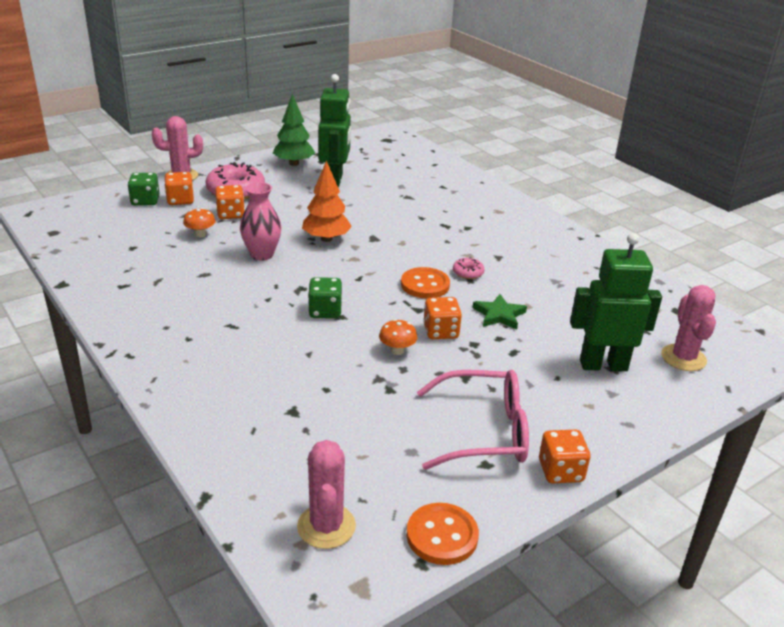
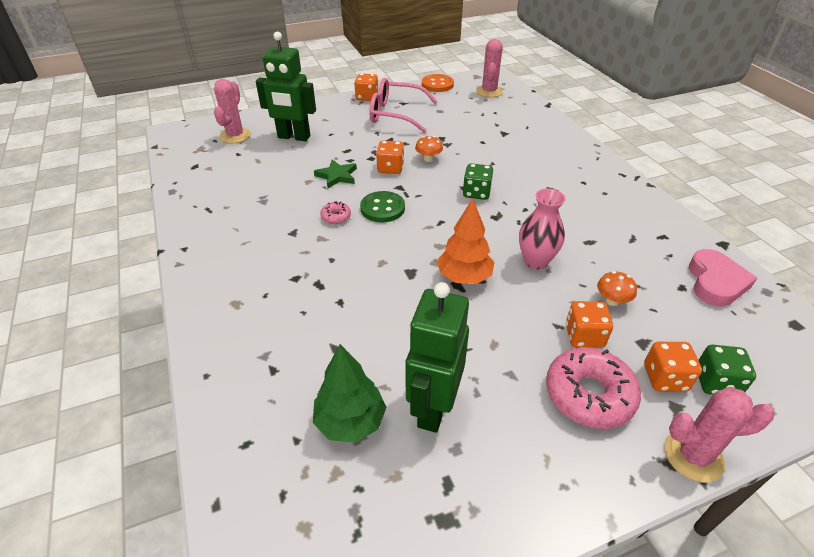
camera: 165 degrees left, 10 degrees up
(98, 253) = (715, 282): none -> pink heart
(294, 163) = (498, 480): green tree -> green tree (350, 421)
(425, 285) = (382, 208): orange button -> green button

